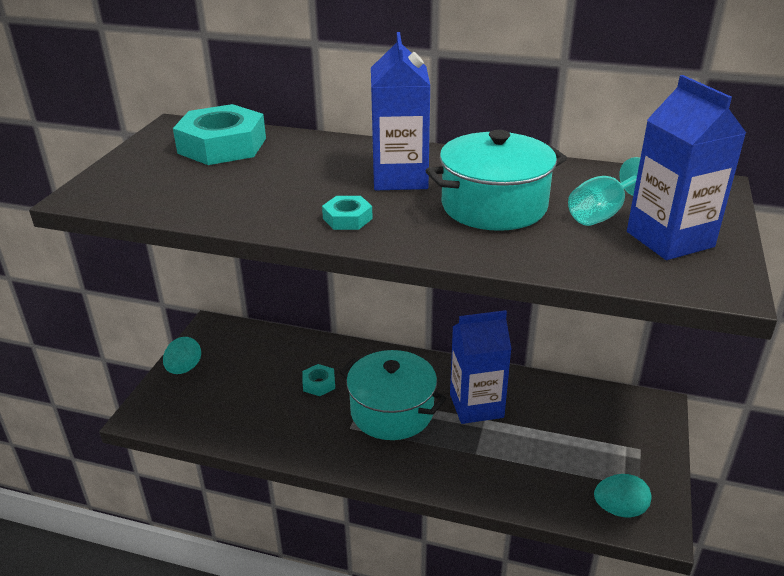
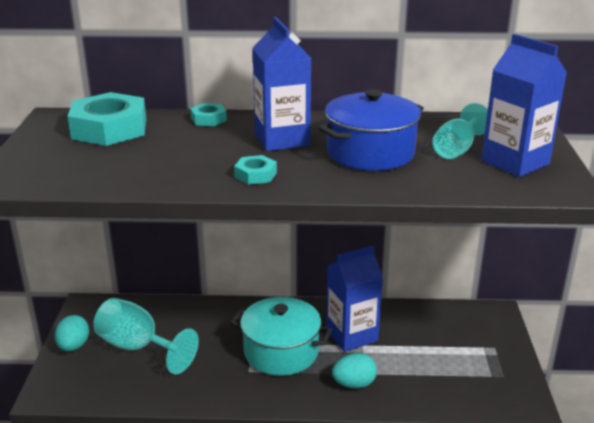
camera: 15 degrees left, 5 degrees down
(246, 381) = (138, 347): none -> turquoise goblet
(319, 383) = (207, 339): turquoise nut -> turquoise nut (208, 119)
(494, 206) = (370, 153): turquoise pot -> blue pot
(619, 509) = (494, 396): turquoise egg -> turquoise egg (354, 384)

